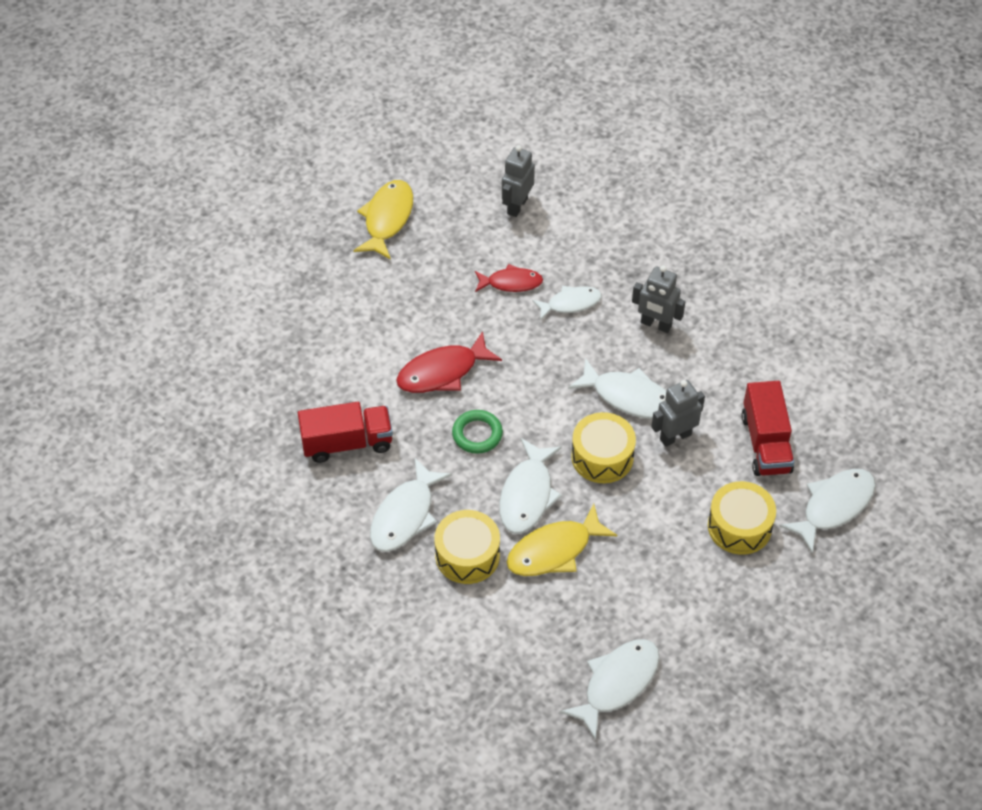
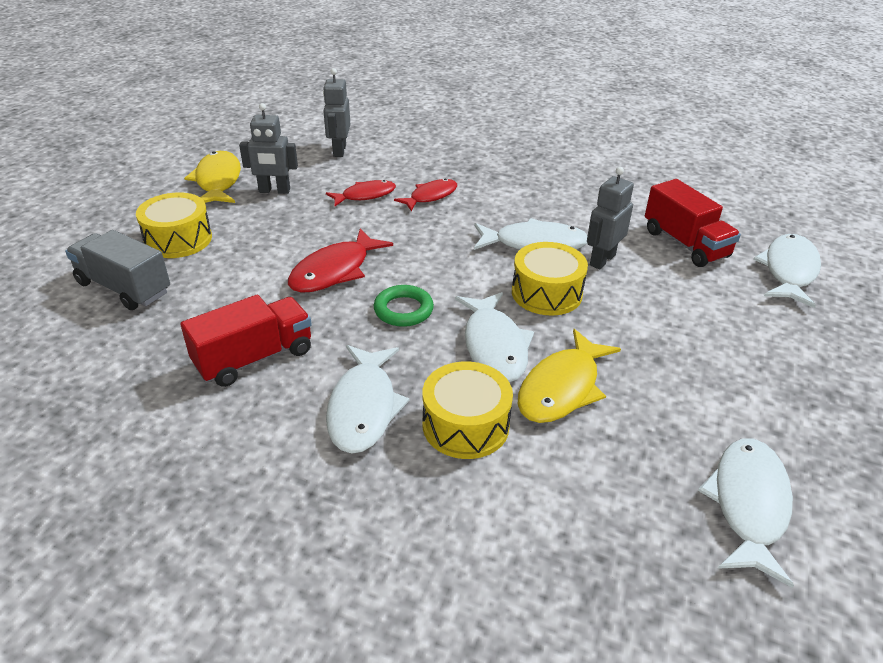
camera: 25 degrees left, 15 degrees down
(274, 335) = (124, 288): none -> grey truck
(570, 303) = (430, 196): white fish -> red fish
(656, 325) = (518, 193): grey robot -> grey robot (274, 191)
(739, 526) = (725, 309): yellow drum -> yellow drum (178, 239)

